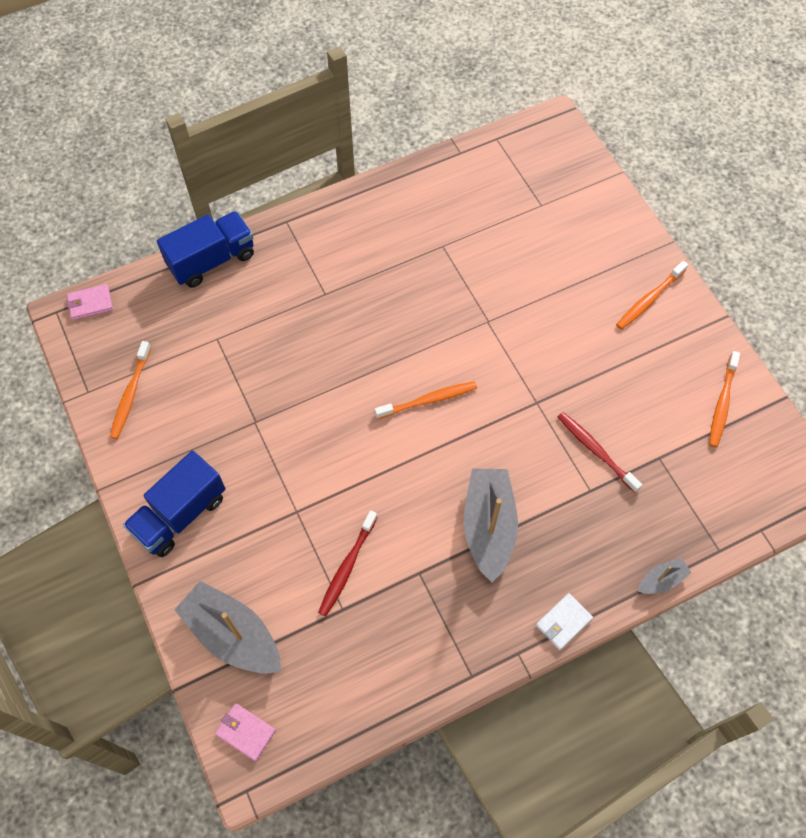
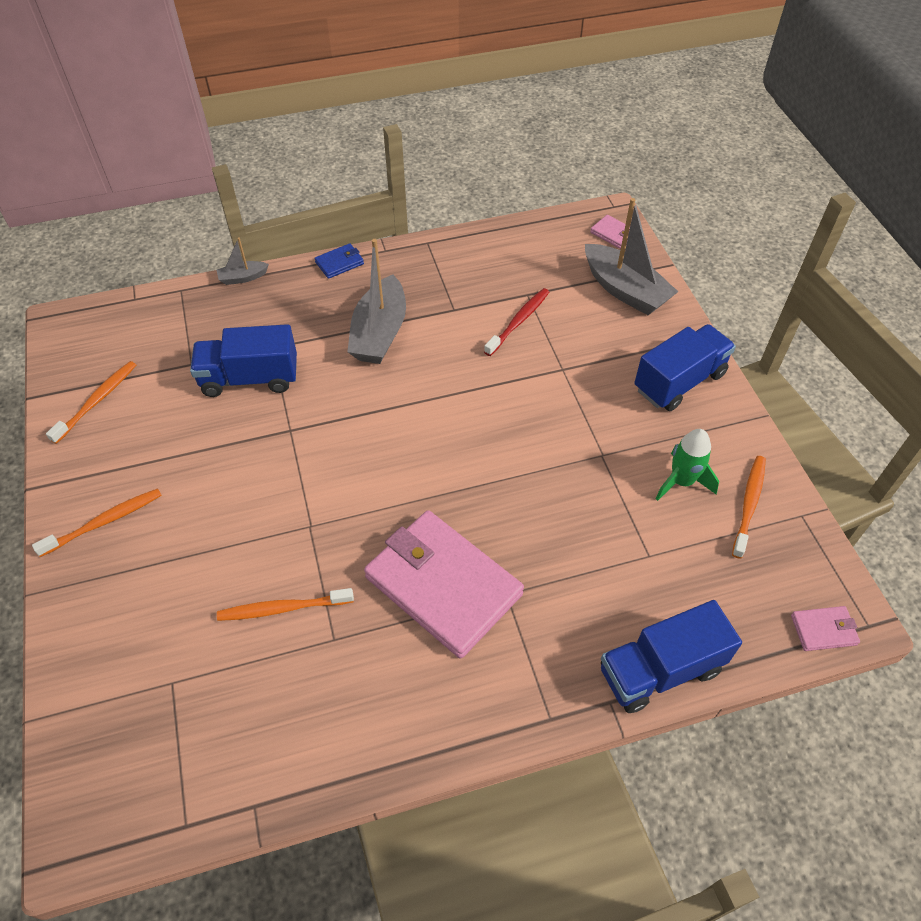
camera: 170 degrees left, 10 degrees down
(186, 406) = (681, 481): none -> green rocket
(373, 292) = (443, 585): none -> pink wallet
(429, 400) = (406, 448): orange toothbrush -> orange toothbrush (282, 608)
(563, 622) = (339, 263): white wallet -> blue wallet
(595, 450) = (250, 378): red toothbrush -> blue truck

